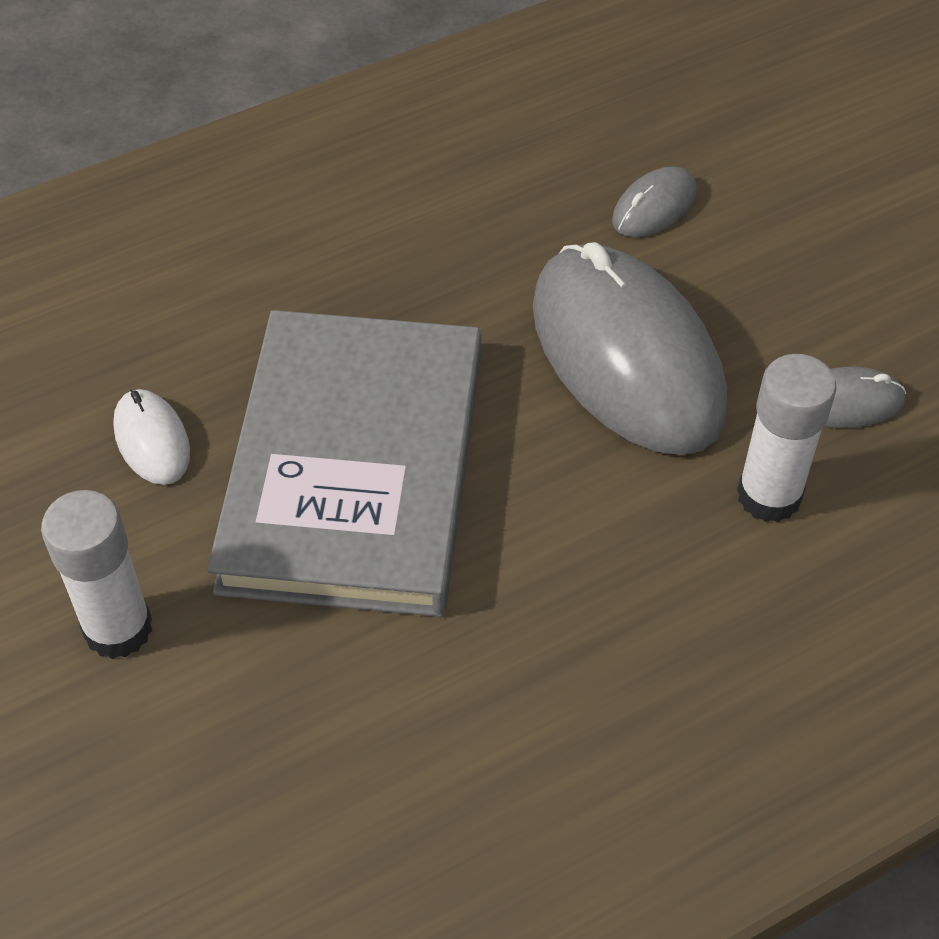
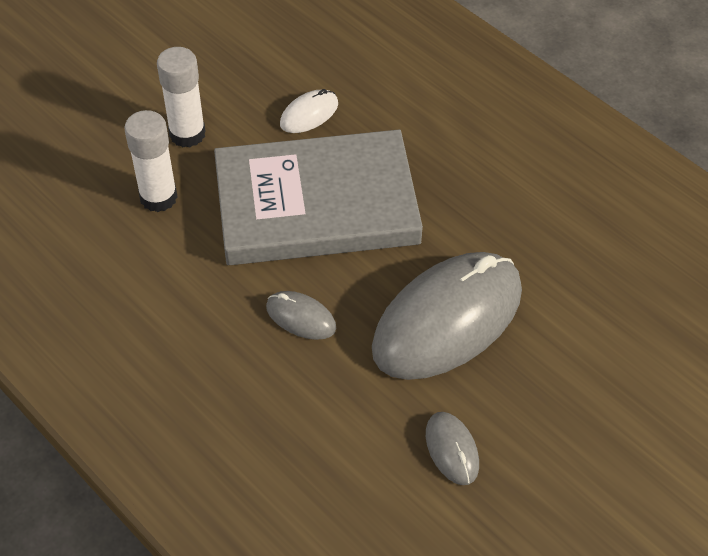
camera: 75 degrees right, 0 degrees up
(654, 207) = (589, 314): grey mouse -> grey mouse (301, 317)
(769, 496) = (359, 414): white glue stick -> white glue stick (158, 197)

